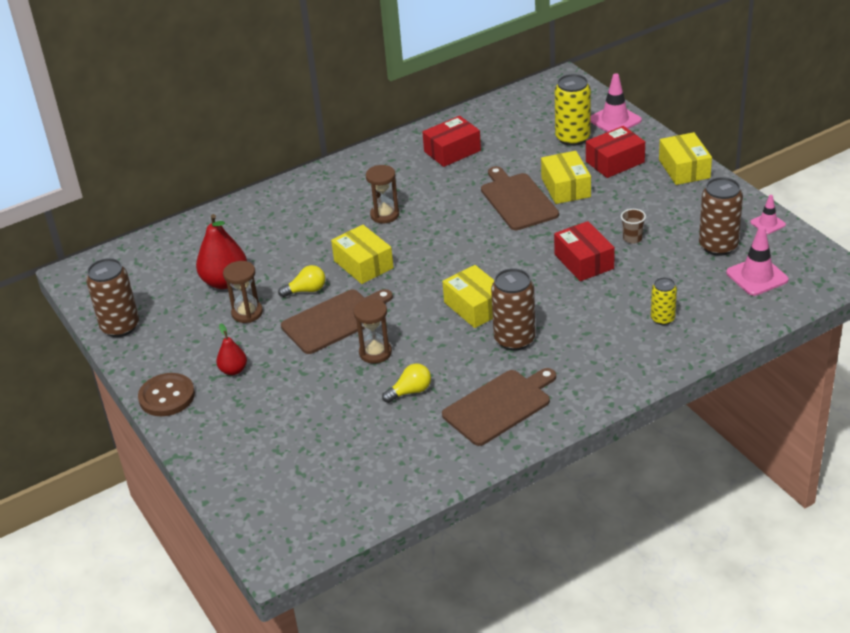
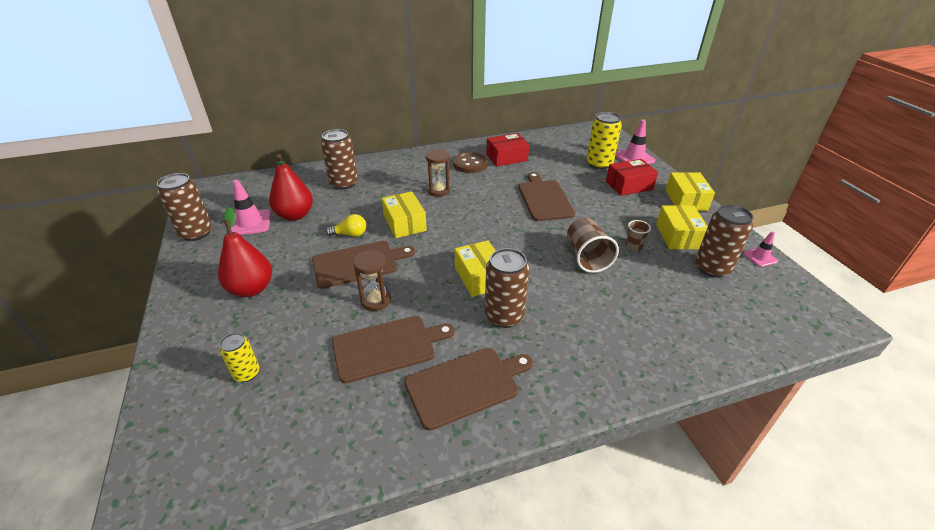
camera: 10 degrees right, 0 degrees up
(167, 396) = (183, 300): brown button -> brown button (470, 164)
(233, 370) = (251, 289): red pear -> red pear, size x1.80
(247, 313) = (294, 242): brown hourglass -> none
(259, 229) = (344, 183): none -> brown can
(410, 391) = (387, 347): yellow light bulb -> brown cutting board
(565, 187) = (585, 196): yellow box -> yellow box (678, 236)
(584, 261) = (587, 257): red box -> brown cup
(662, 318) = (651, 327): yellow can -> yellow can (247, 373)
(757, 276) = (750, 304): pink traffic cone -> pink traffic cone (250, 223)

